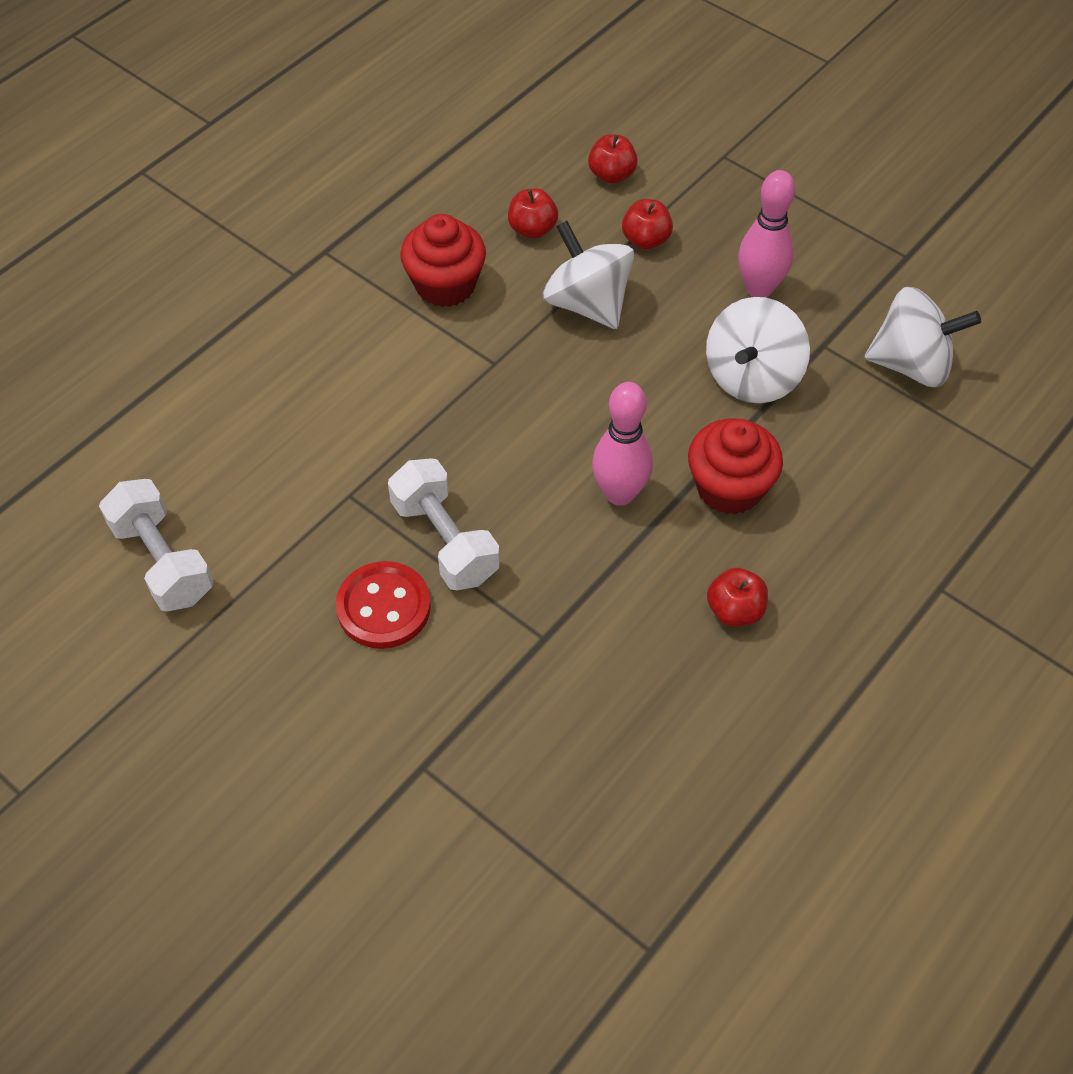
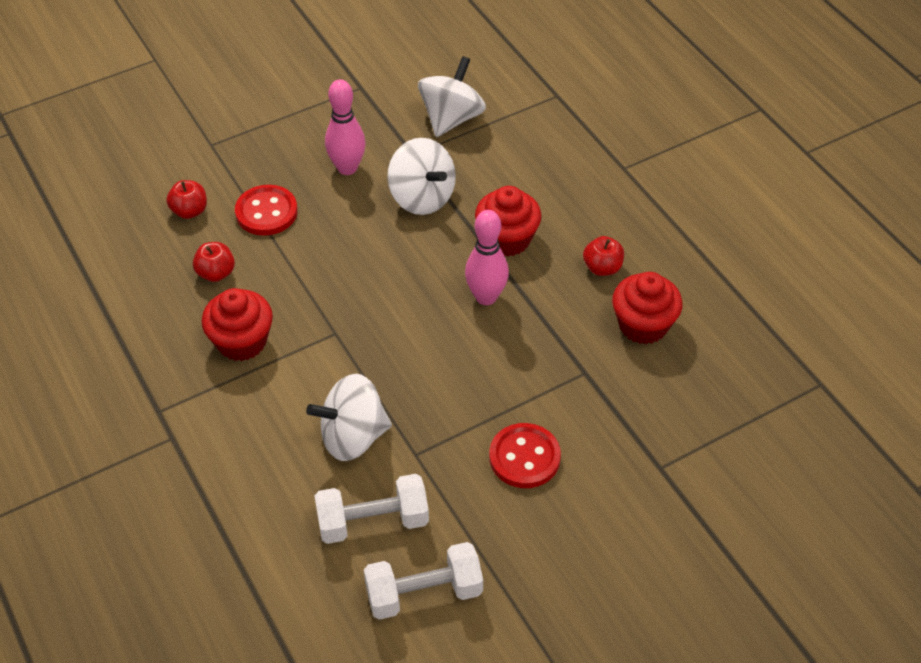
camera: 70 degrees left, 5 degrees down
(445, 541) = (482, 406): white dumbbell -> white dumbbell (373, 521)
(587, 303) = (308, 263): white spinning top -> white spinning top (353, 437)
(646, 240) = (266, 212): red apple -> red button
(655, 686) = (643, 325): none -> red cupcake

